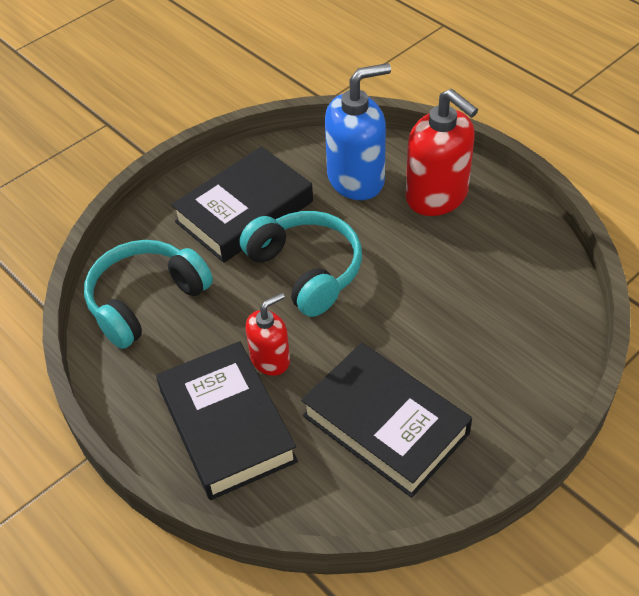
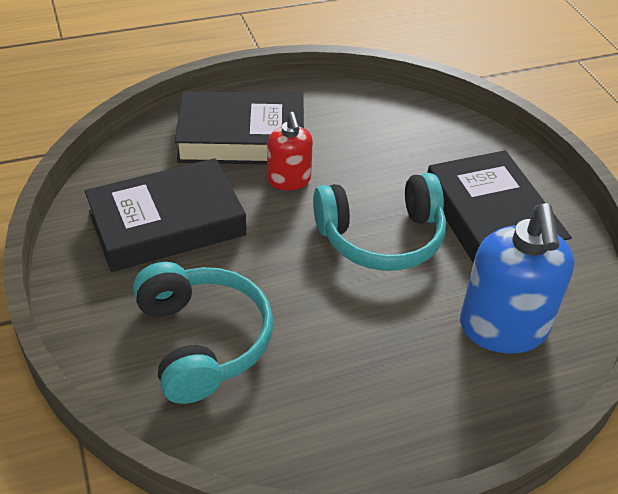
camera: 110 degrees right, 5 degrees down
(146, 301) = (405, 130): turquoise headphones -> turquoise headphones (202, 341)
(437, 196) = (436, 393): red soap dispenser -> none

